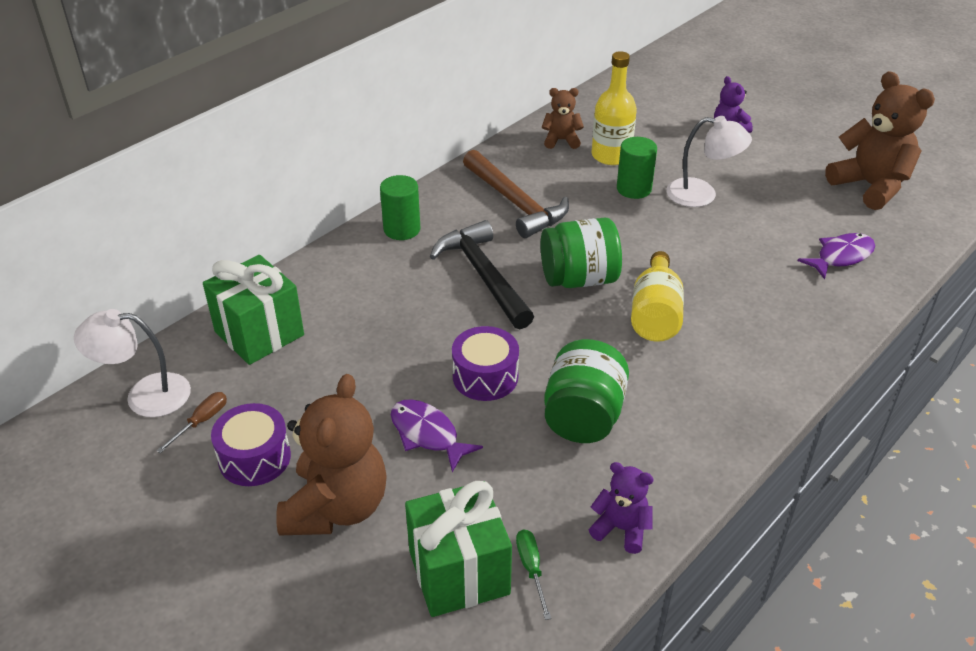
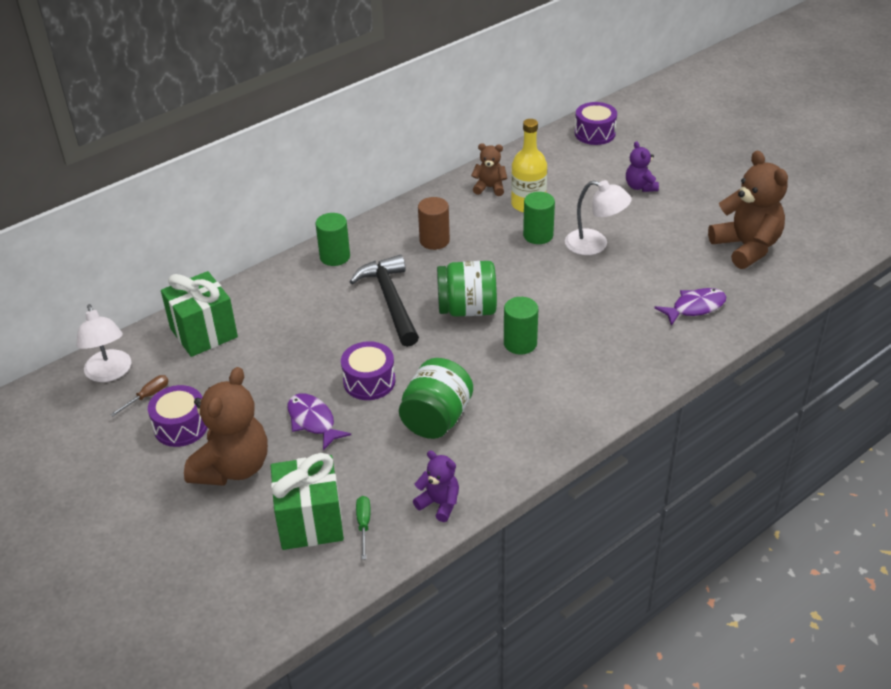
camera: 10 degrees right, 0 degrees up
(145, 395) = (110, 373): white lamp -> white lamp turned 120 degrees counterclockwise
(515, 203) = (434, 241): brown hammer -> brown cylinder
(655, 314) = (520, 343): yellow bottle -> green cylinder
(659, 77) = (595, 133): none -> purple drum

